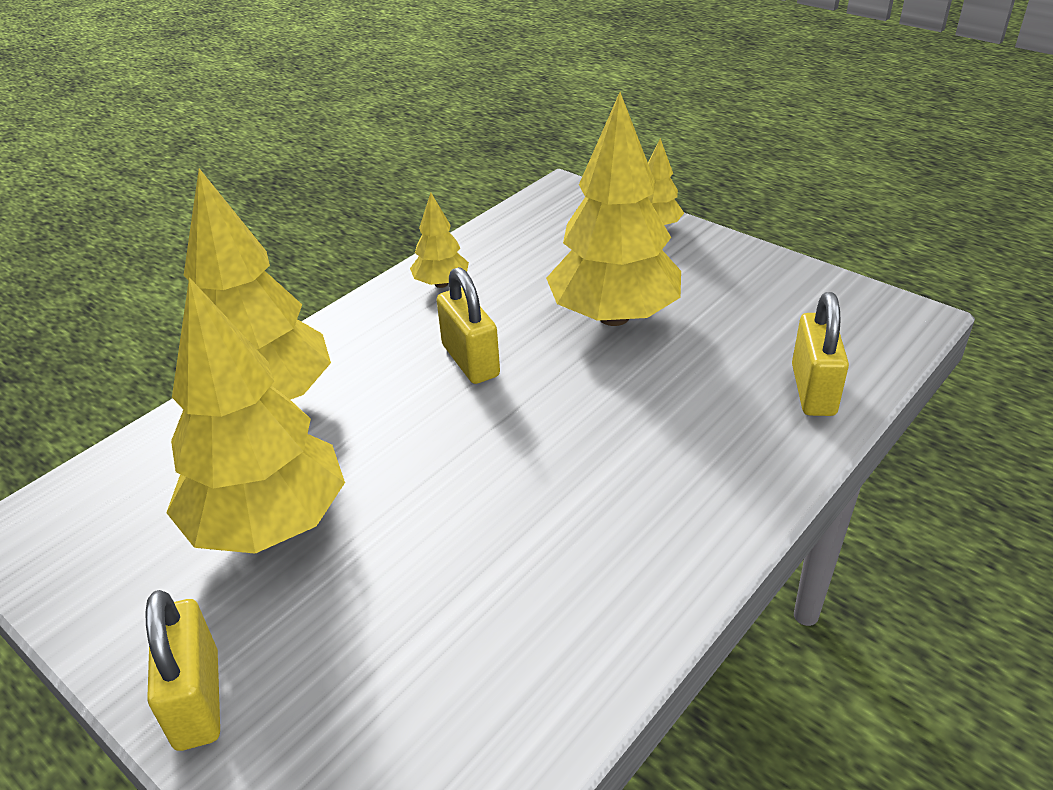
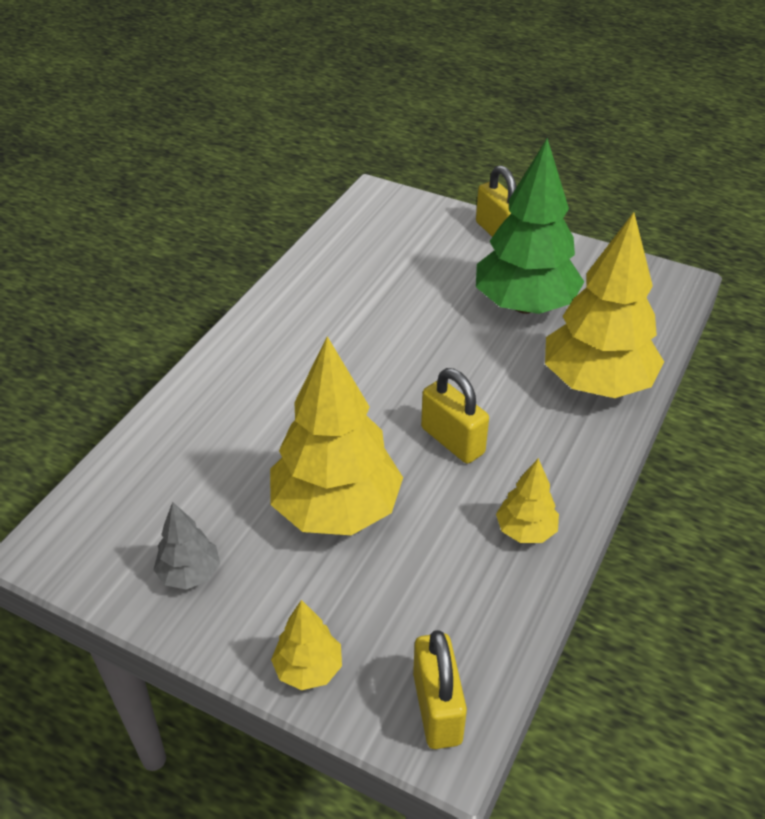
camera: 165 degrees right, 5 degrees up
(269, 523) = (525, 305): yellow tree -> green tree
(757, 286) = (190, 574): none -> grey tree
(813, 390) = (158, 450): yellow padlock -> yellow padlock (437, 708)

